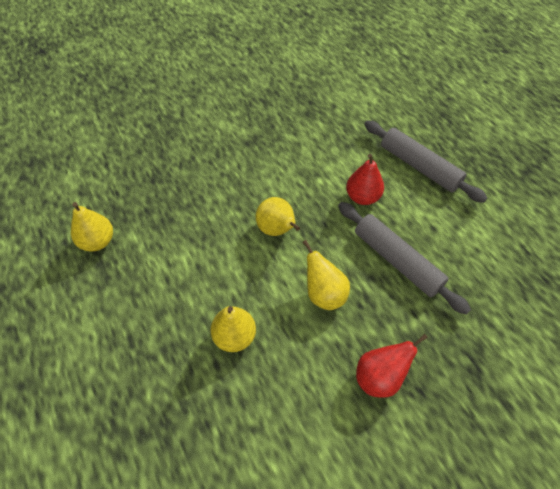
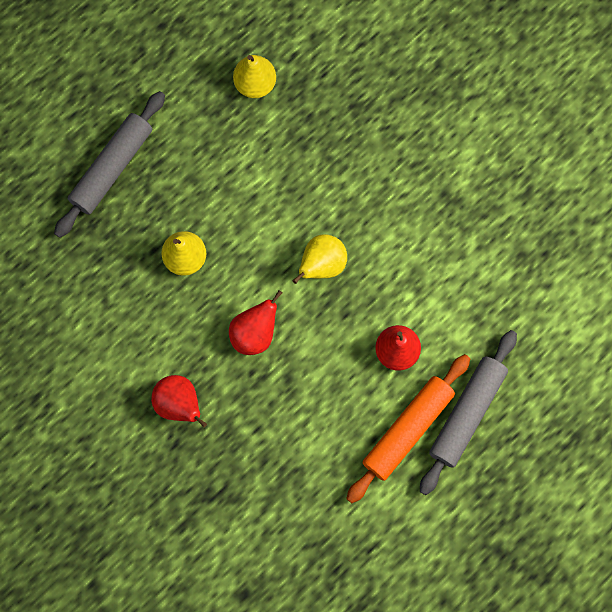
camera: 75 degrees right, 20 degrees up
(324, 294) = (255, 333): yellow pear -> red pear
(397, 260) = (317, 403): grey rolling pin -> grey rolling pin (112, 168)
(427, 204) = (407, 429): none -> orange rolling pin

